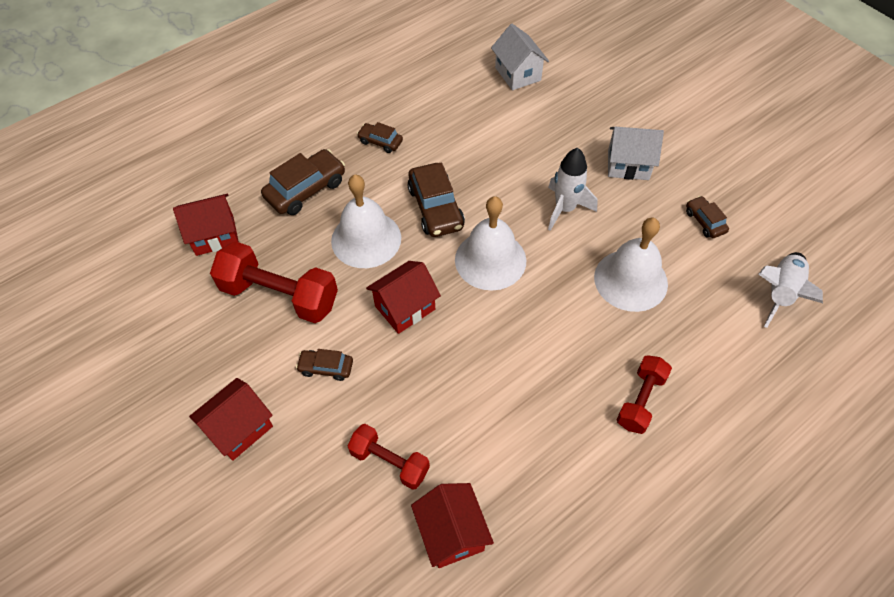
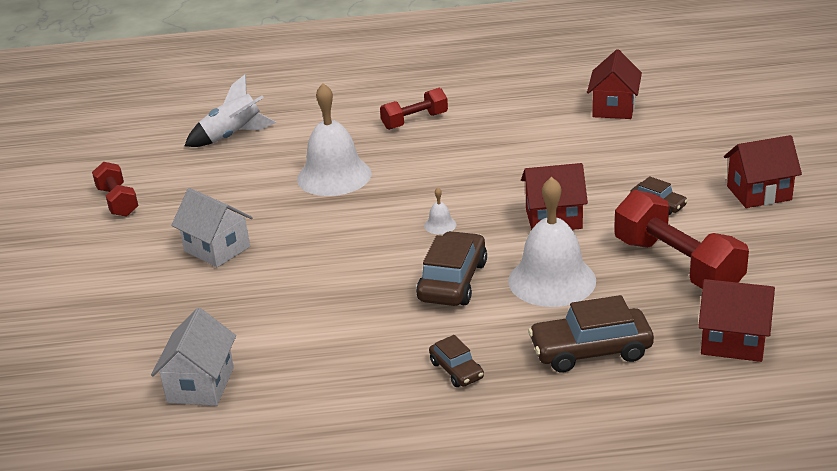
camera: 145 degrees left, 25 degrees down
(389, 462) = (636, 145): red dumbbell -> red dumbbell (118, 202)
(490, 260) = (440, 225): white bell -> white bell, size x0.40
(565, 209) = (325, 237): white rocket -> none
(704, 221) = (217, 189): brown car -> none

